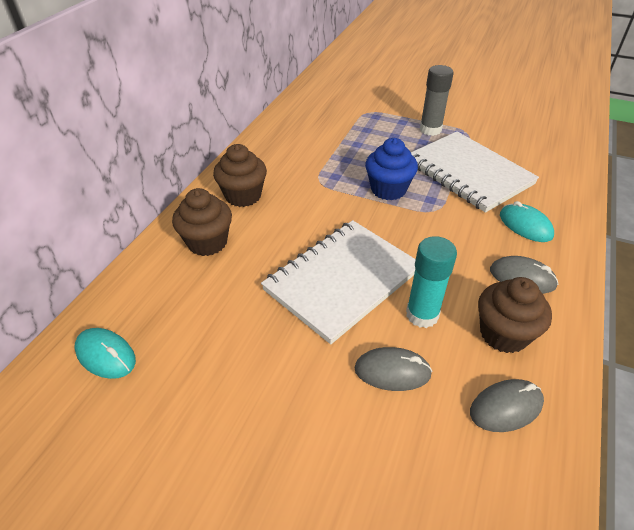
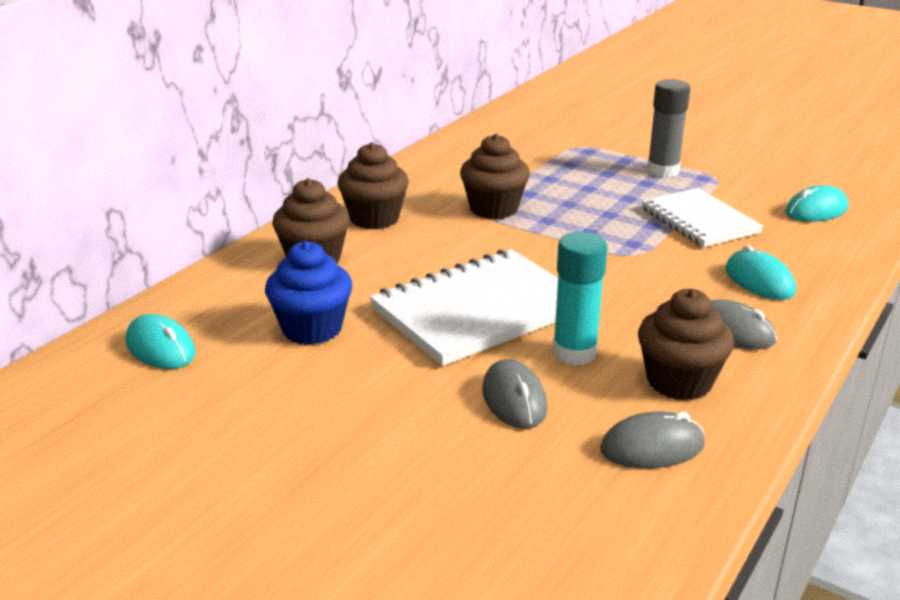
camera: 10 degrees right, 15 degrees down
(326, 177) = (494, 209): none -> brown cupcake
(388, 189) = (576, 228): blue cupcake -> blue cupcake (312, 329)
(392, 371) = (514, 400): grey mouse -> grey mouse turned 60 degrees clockwise
(468, 173) = (699, 221): white notebook -> white notebook, size x0.66
(540, 155) = (816, 210): none -> turquoise mouse

